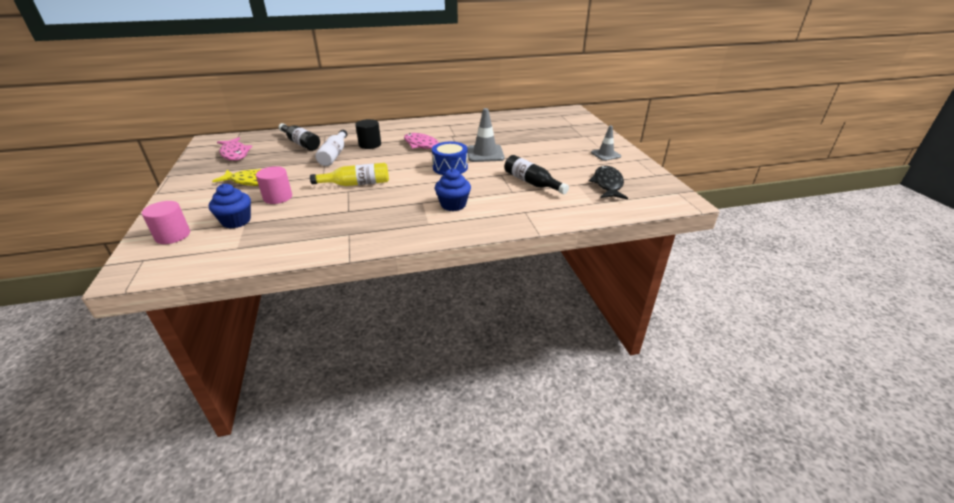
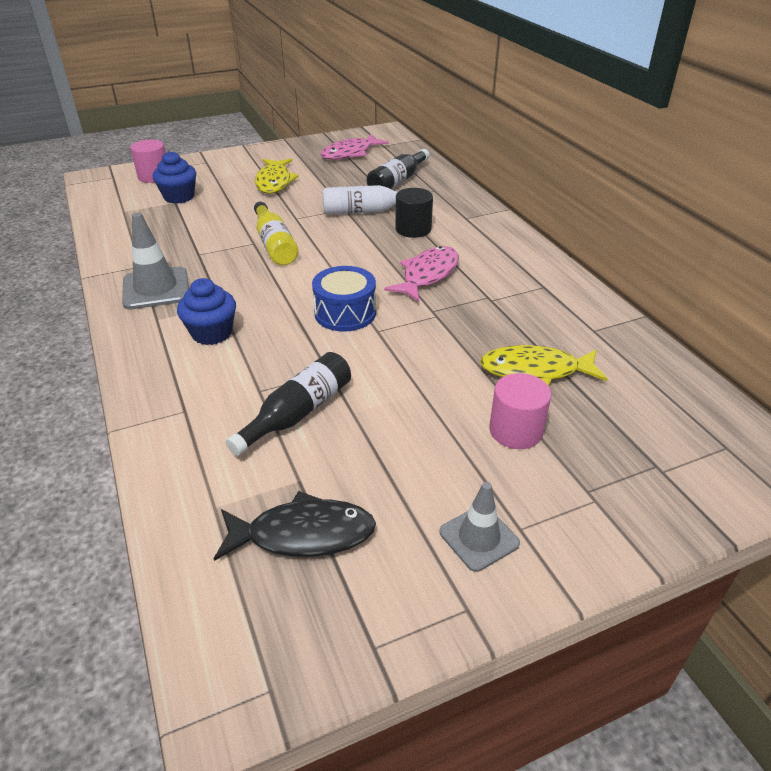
camera: 80 degrees right, 5 degrees up
(278, 197) = (234, 204): pink cylinder -> pink cylinder (516, 430)
(485, 154) = (416, 344): grey traffic cone -> grey traffic cone (156, 288)
(512, 134) = (535, 371): none -> yellow fish

